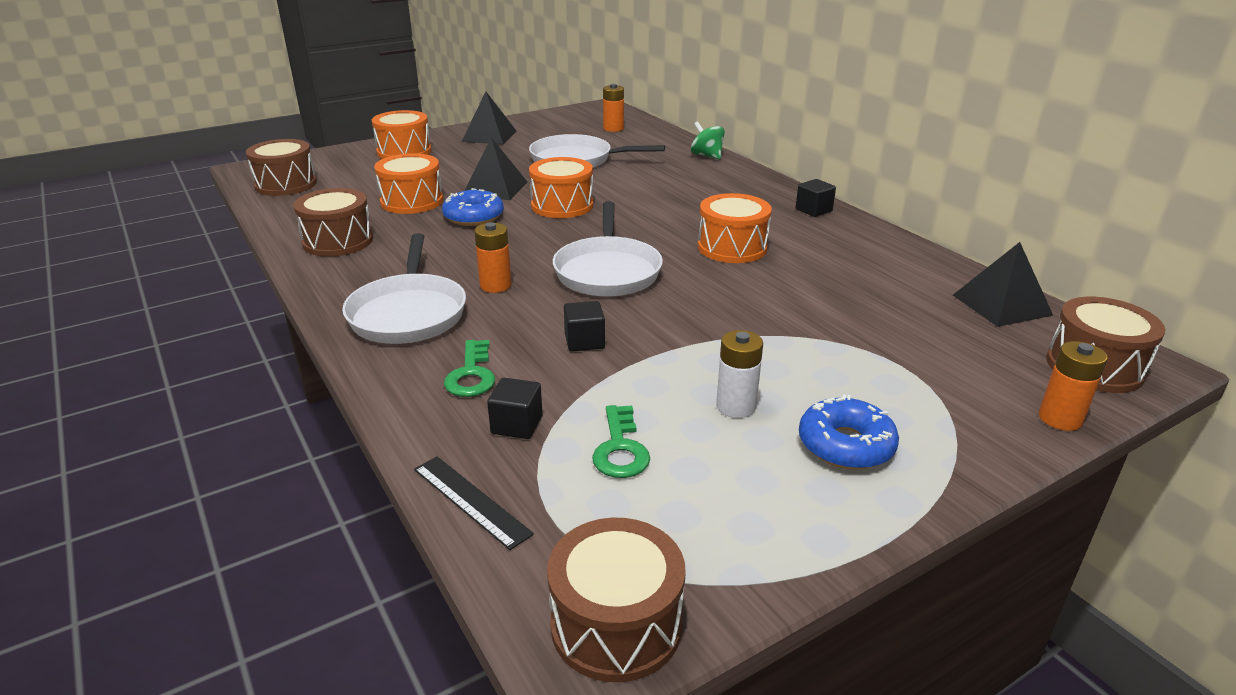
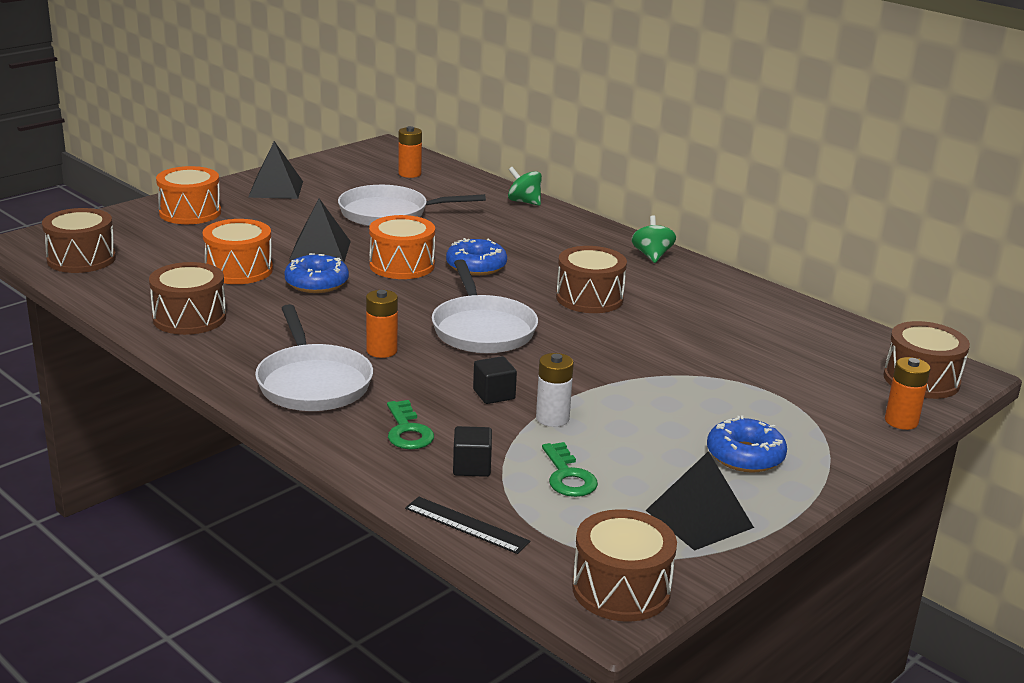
camera: 15 degrees left, 5 degrees down
(632, 210) = (476, 266): none -> blue donut
(732, 247) = (589, 298): orange drum -> brown drum
(736, 406) = (648, 435): white battery -> white battery (552, 418)
(813, 210) = (652, 256): black cube -> green spinning top
(1001, 305) = (840, 334): black pyramid -> black pyramid (699, 519)

